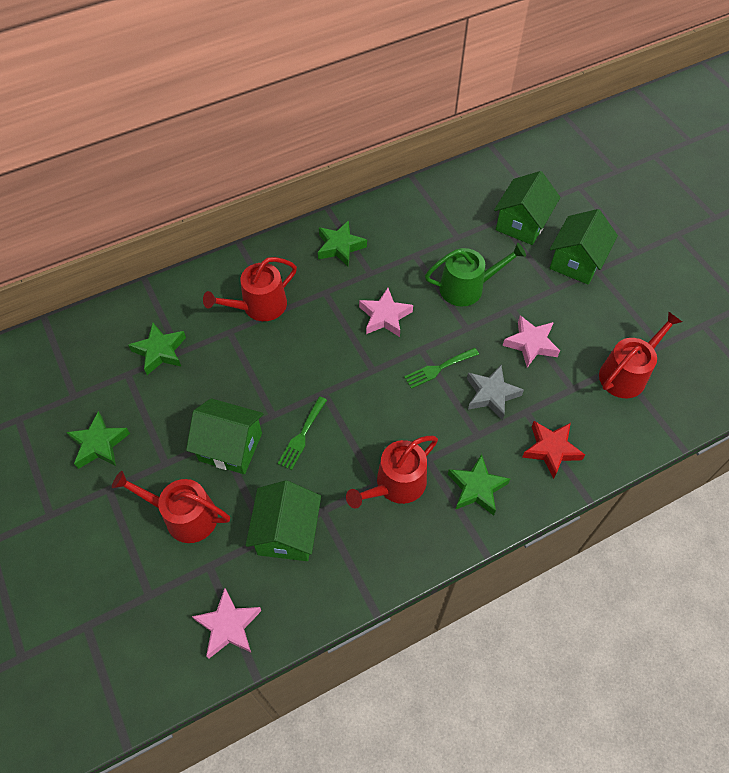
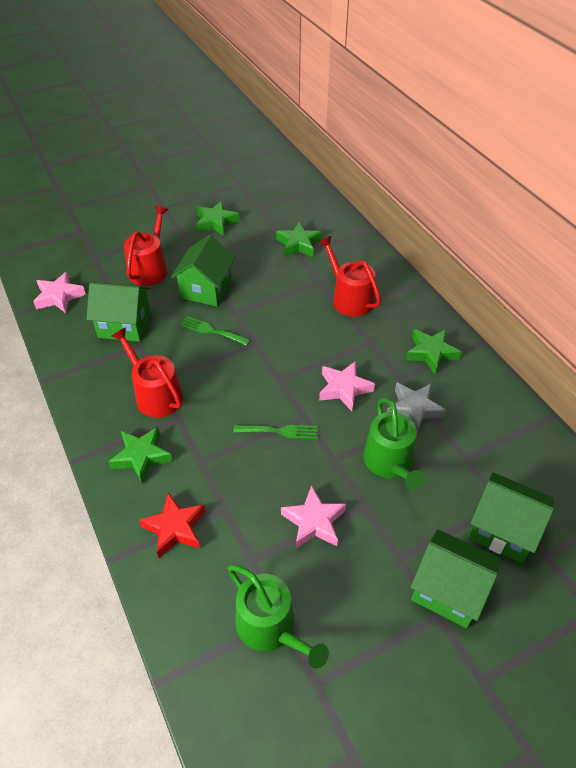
camera: 90 degrees right, 10 degrees down
(438, 369) = (280, 431): green fork -> green fork turned 120 degrees clockwise
(491, 394) = (247, 477): grey star -> grey star (414, 409)
(626, 374) = (271, 628): red watering can -> green watering can

